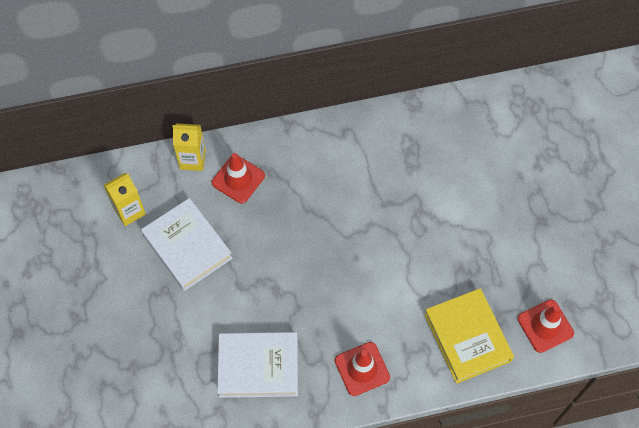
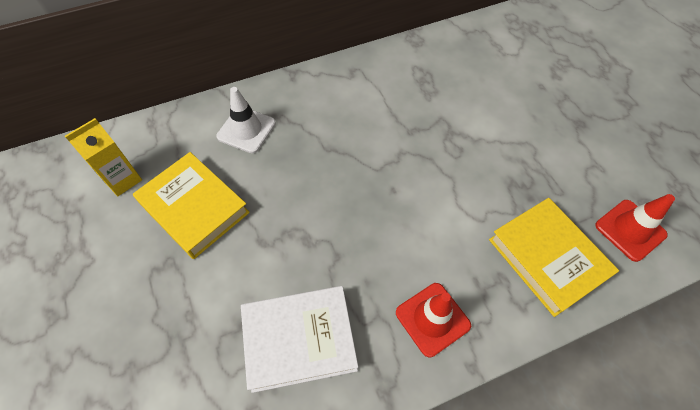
camera: 10 degrees left, 5 degrees down
(187, 247) = (194, 208): white book -> yellow book
(192, 160) = (194, 118): yellow carton -> none
(238, 179) = (246, 130): red traffic cone -> white traffic cone

